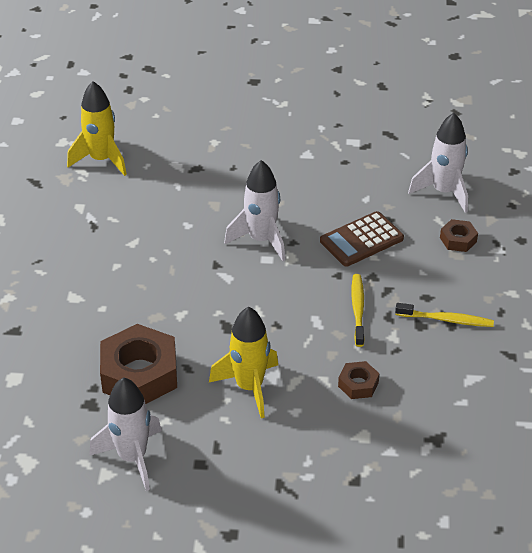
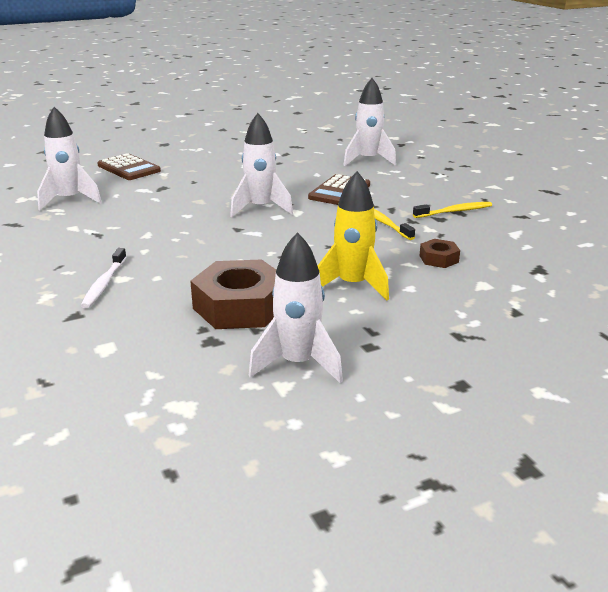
camera: 30 degrees left, 15 degrees down
(57, 300) = (104, 284): none -> white toothbrush
(101, 160) = (70, 200): yellow rocket -> white rocket
(188, 120) = (129, 168): none -> brown calculator
(458, 240) = (408, 177): brown nut -> none

